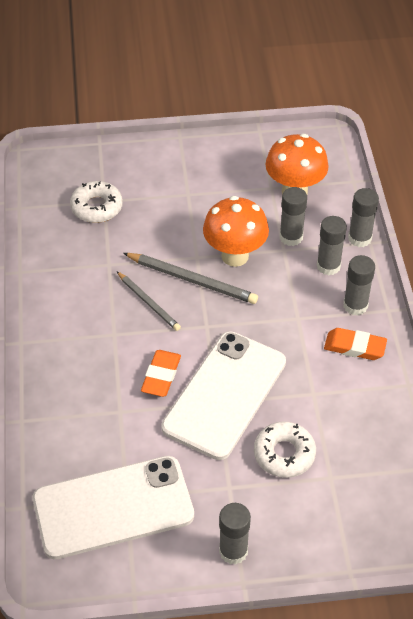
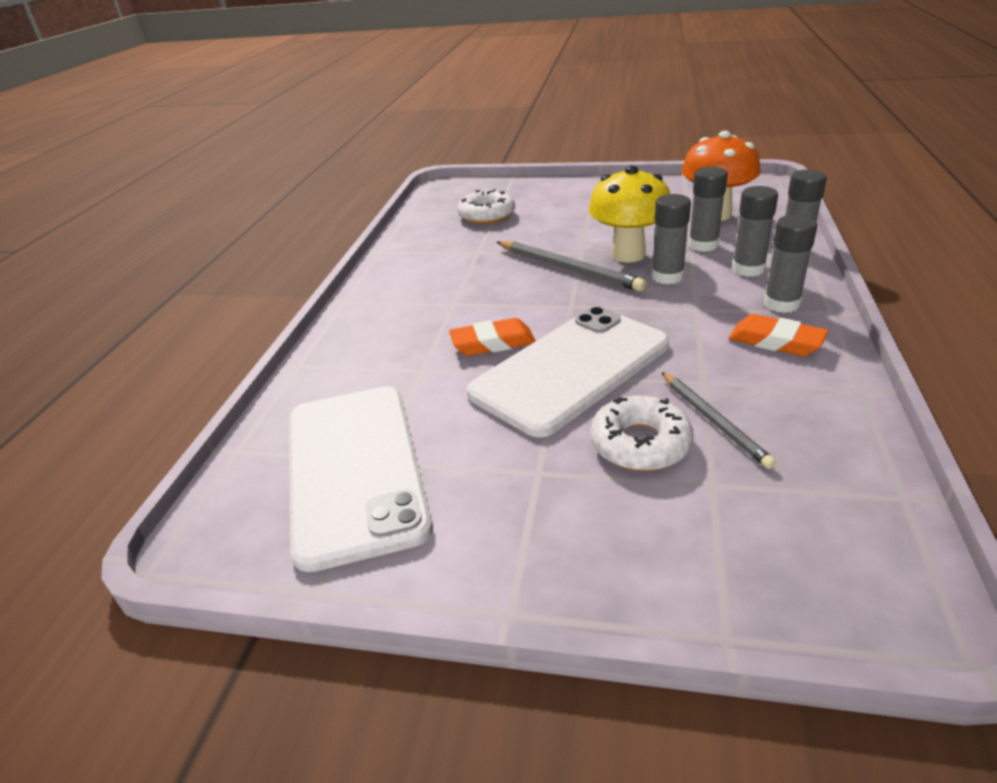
camera: 20 degrees right, 15 degrees down
(113, 507) = (354, 470): white phone -> white phone turned 75 degrees clockwise
(148, 302) = (508, 282): grey pencil -> grey pencil (714, 421)
(161, 376) = (493, 343): orange eraser -> orange eraser turned 45 degrees clockwise
(233, 551) = (512, 561): grey glue stick -> grey glue stick (667, 277)
(235, 256) = (628, 255): orange mushroom -> yellow mushroom

